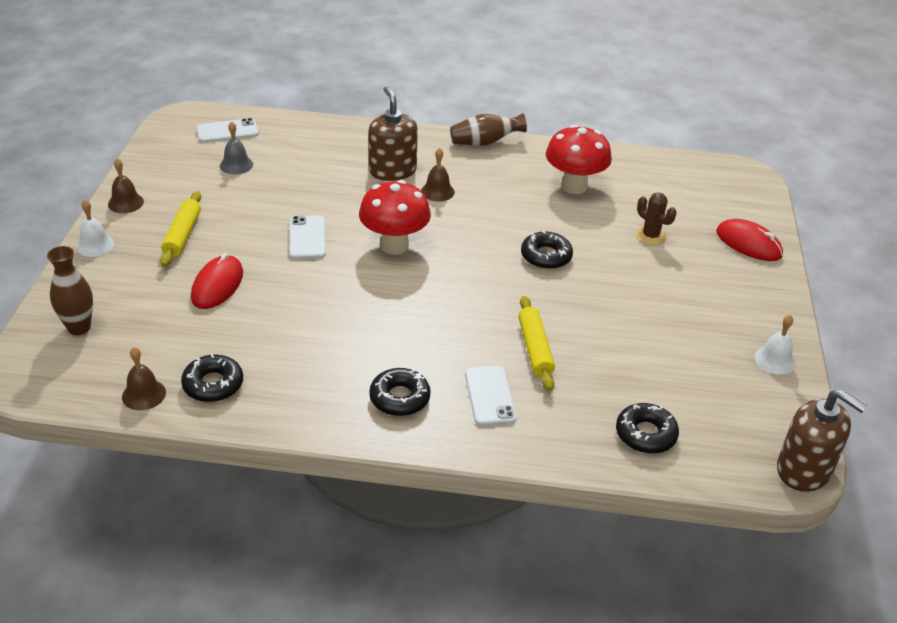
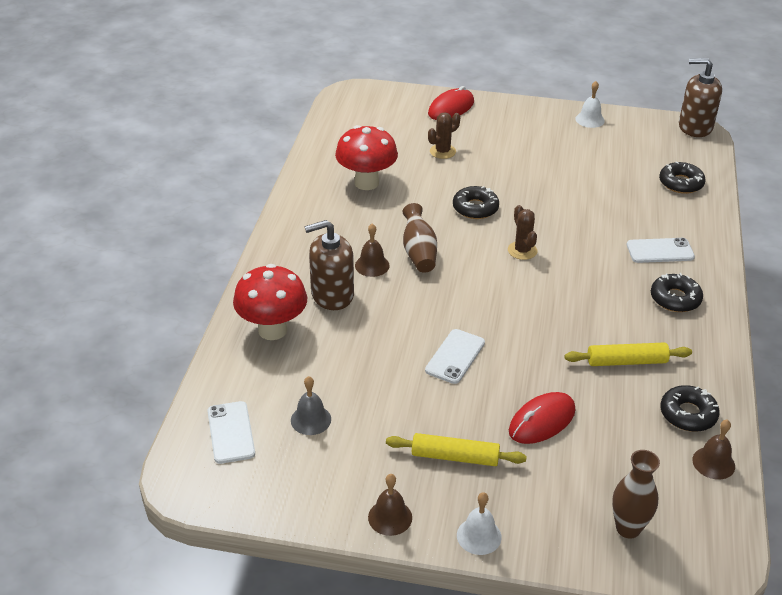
camera: 85 degrees left, 0 degrees up
(217, 285) = (542, 421): red mouse -> red mouse turned 60 degrees counterclockwise
(307, 238) = (455, 356): white phone -> white phone turned 60 degrees counterclockwise
(394, 245) = (465, 296): red mushroom -> red mushroom (272, 330)
(474, 286) = (522, 250): none -> brown cactus
(485, 142) = (282, 229): brown vase -> brown vase (419, 252)
(535, 349) = (599, 224): yellow rolling pin -> yellow rolling pin (626, 361)
(803, 470) = (695, 127): brown soap dispenser -> brown soap dispenser turned 120 degrees counterclockwise

